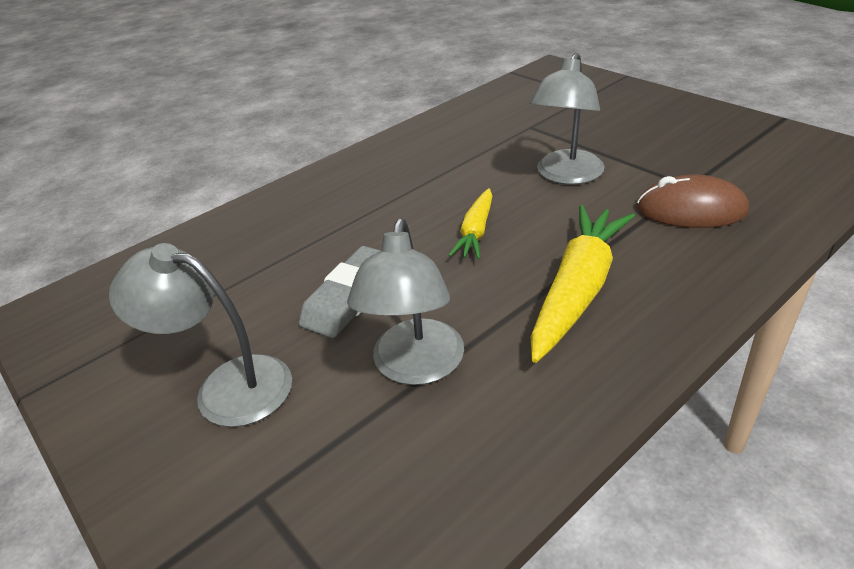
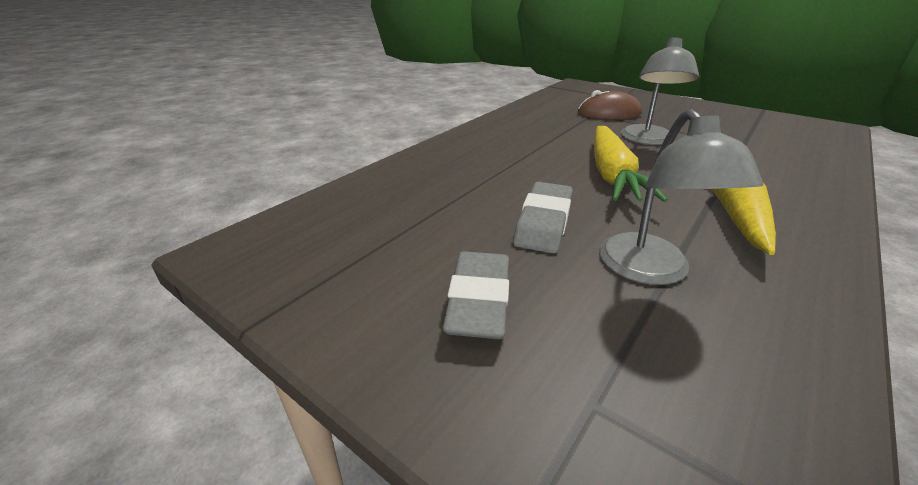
camera: 15 degrees left, 5 degrees down
(227, 386) = (479, 300): grey lamp -> grey eraser
(476, 232) = (612, 175): yellow carrot -> yellow carrot, size x1.77
(691, 210) = (760, 157): brown mouse -> brown mouse (609, 113)

